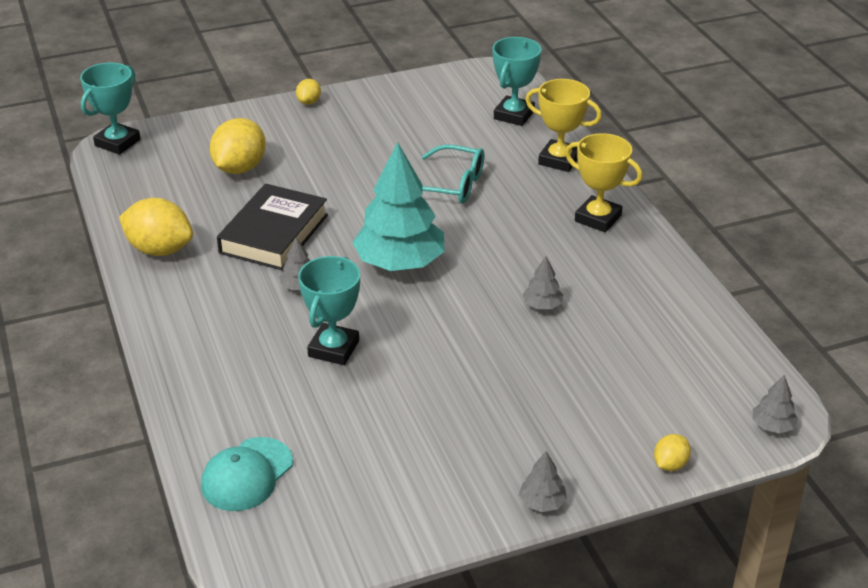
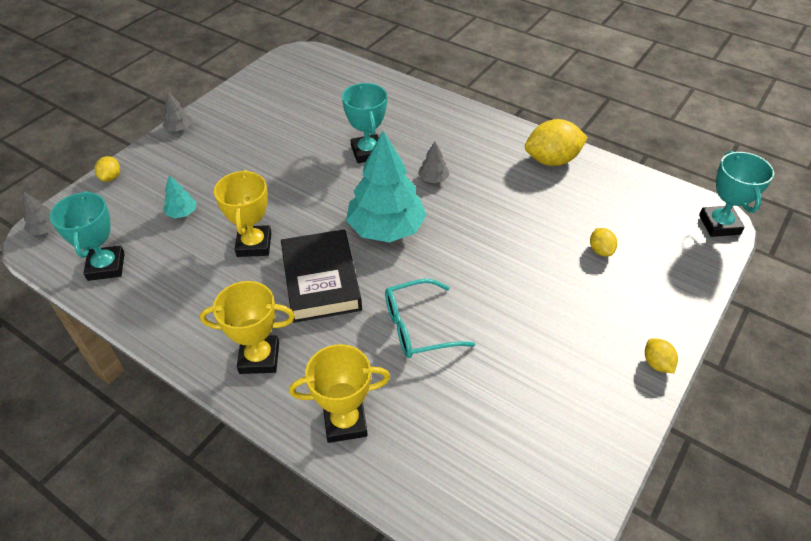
camera: 145 degrees right, 10 degrees up
(240, 168) = (600, 250): yellow lemon -> yellow lemon, size x0.50
(247, 474) = (344, 80): turquoise cap -> none
(274, 234) = (498, 207): black book -> black book (321, 280)
(514, 115) = (446, 474): turquoise trophy -> turquoise trophy (106, 266)
(542, 305) = (254, 244): grey tree -> yellow trophy
(601, 373) = (182, 213): none -> turquoise tree

